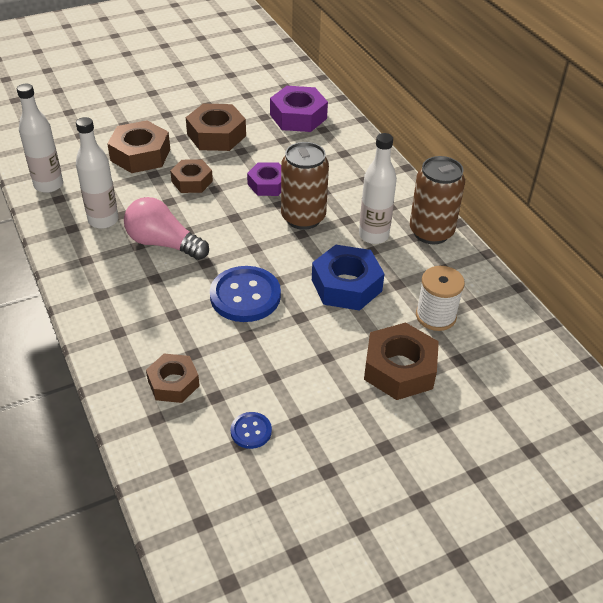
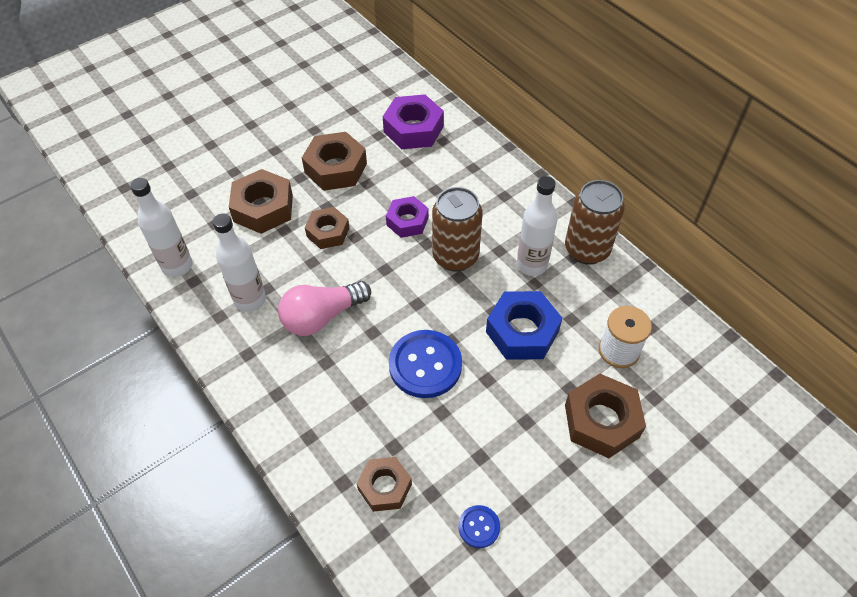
camera: 10 degrees left, 10 degrees up
(163, 243) = (322, 317): pink light bulb -> pink light bulb turned 45 degrees counterclockwise

